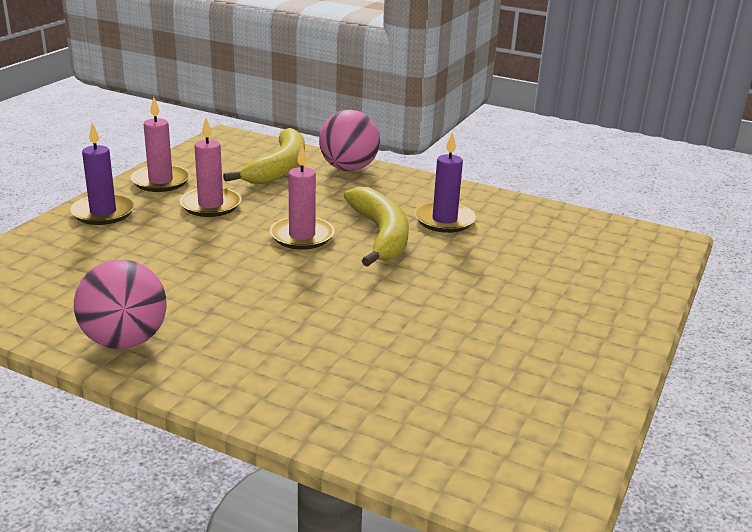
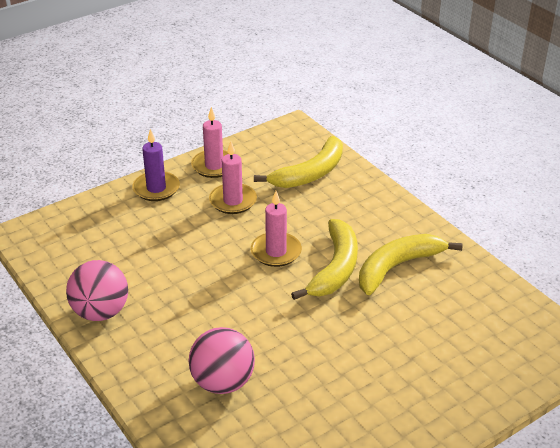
camera: 30 degrees right, 10 degrees up
(348, 168) = (364, 188): pink ball -> pink ball (222, 382)
(444, 220) = (397, 267): purple candle -> yellow banana

